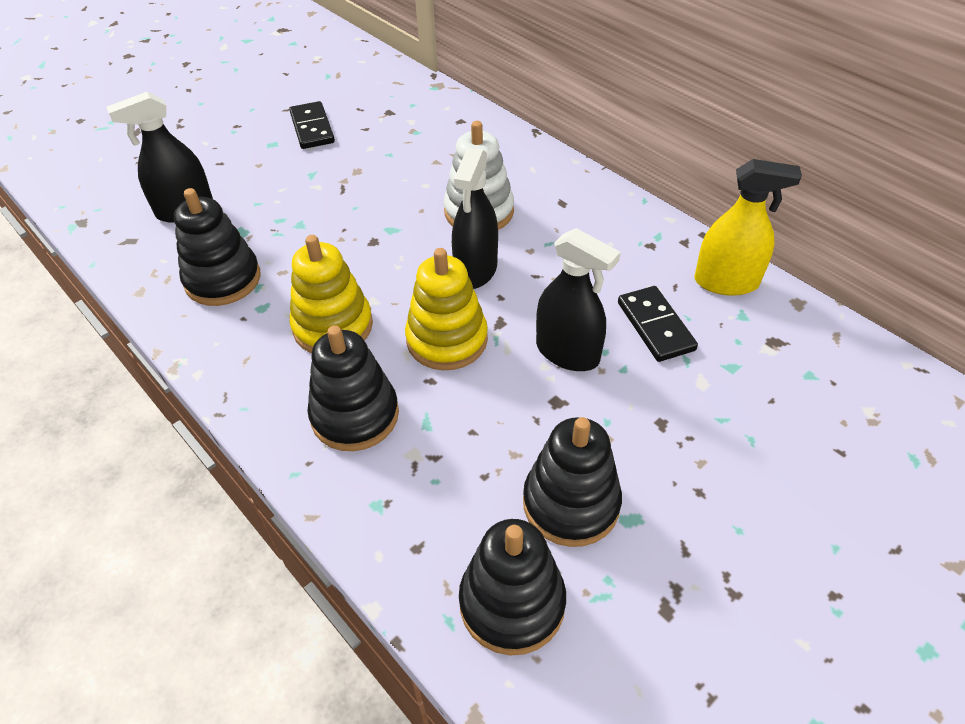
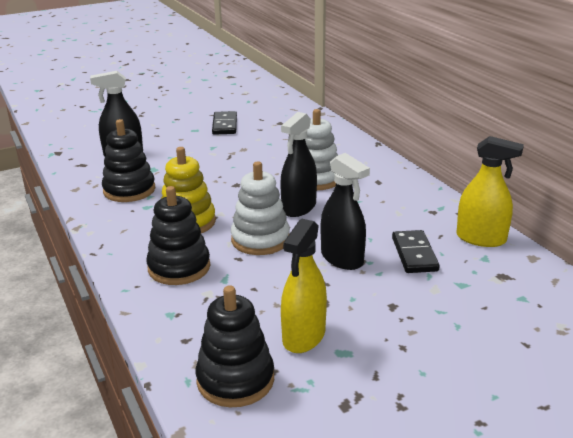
camera: 15 degrees right, 20 degrees down
(447, 340) = (260, 239): yellow stacking toy -> white stacking toy
(571, 503) = (304, 336): black stacking toy -> yellow spray bottle

